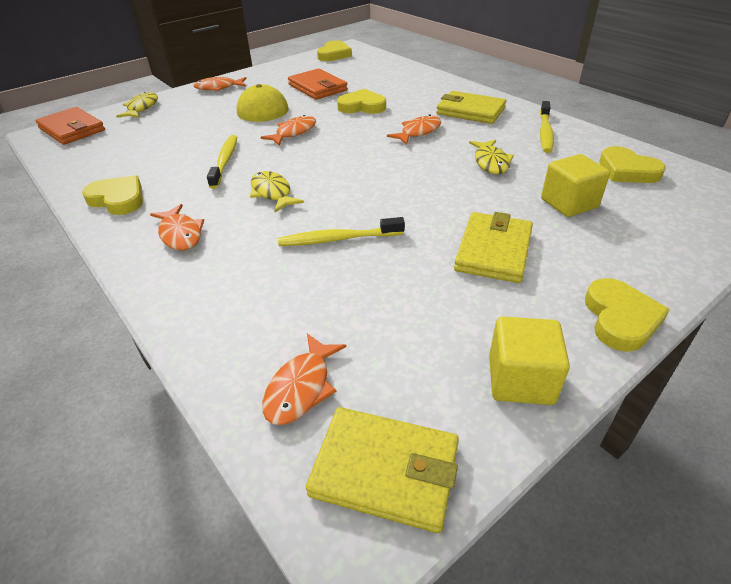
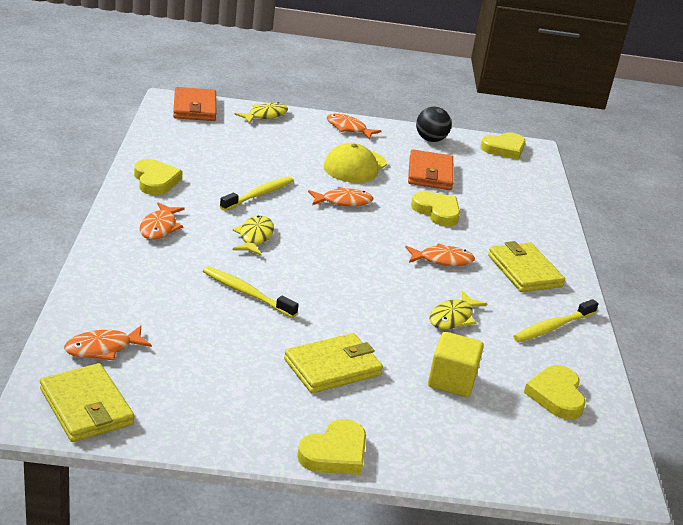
camera: 35 degrees right, 10 degrees down
(283, 69) = (430, 140): none -> black ball
(520, 380) = (216, 429): yellow cube -> none

